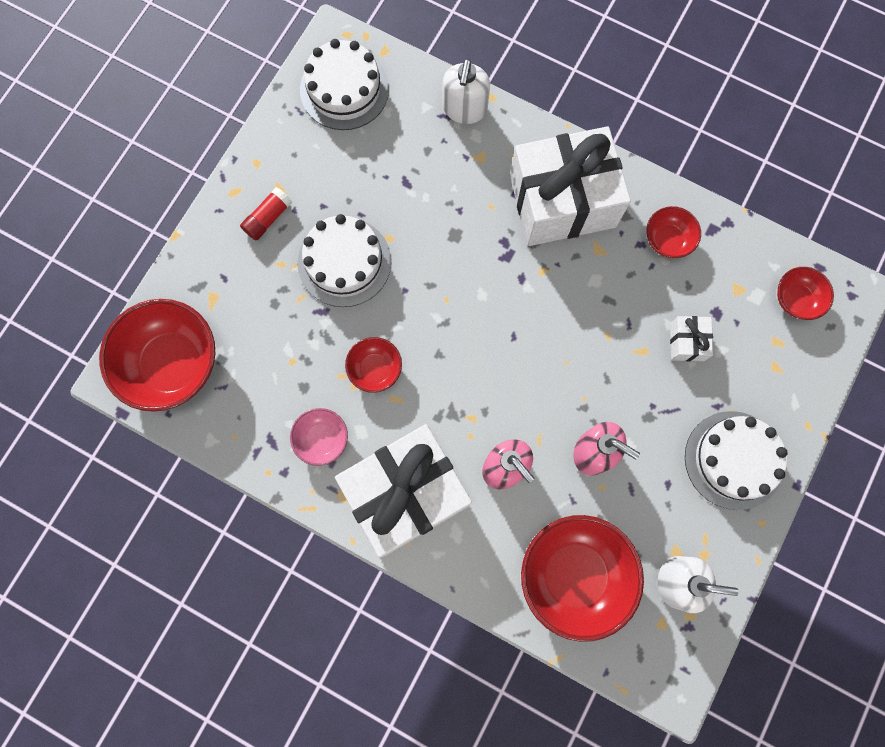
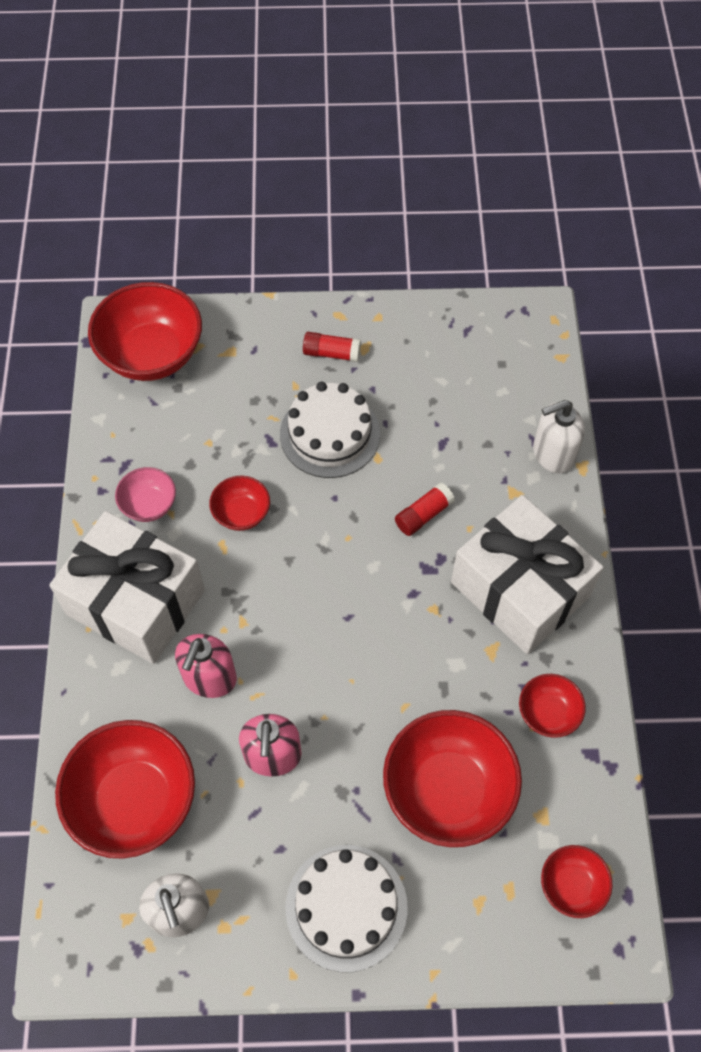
camera: 60 degrees right, 15 degrees down
(344, 89) = (498, 346): white cake -> none
(460, 233) = (423, 515): none -> red glue stick
(687, 342) = (448, 790): white gift -> red bowl

